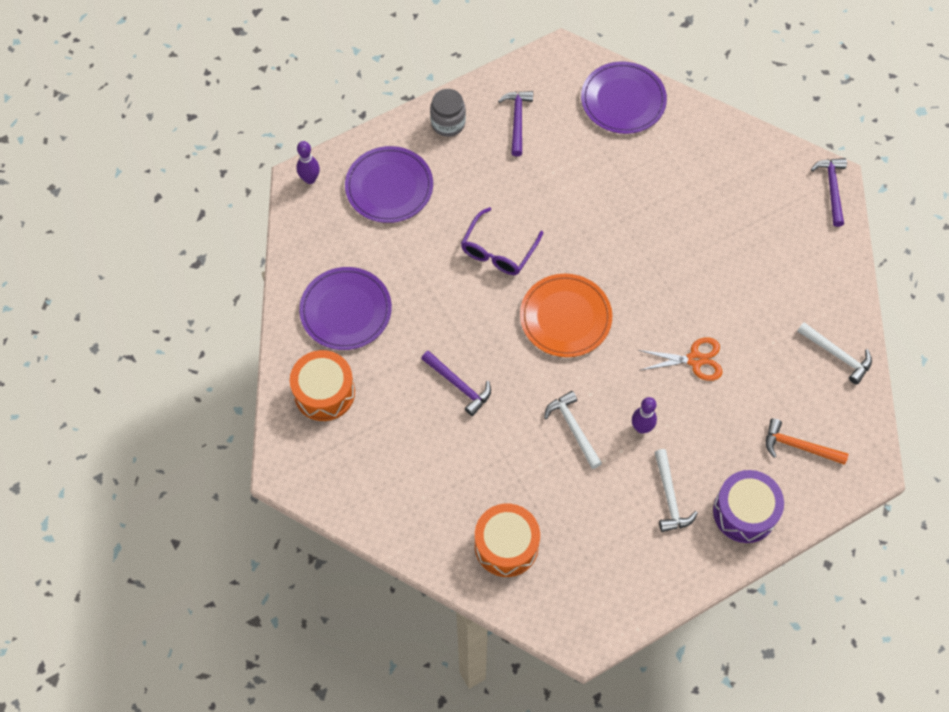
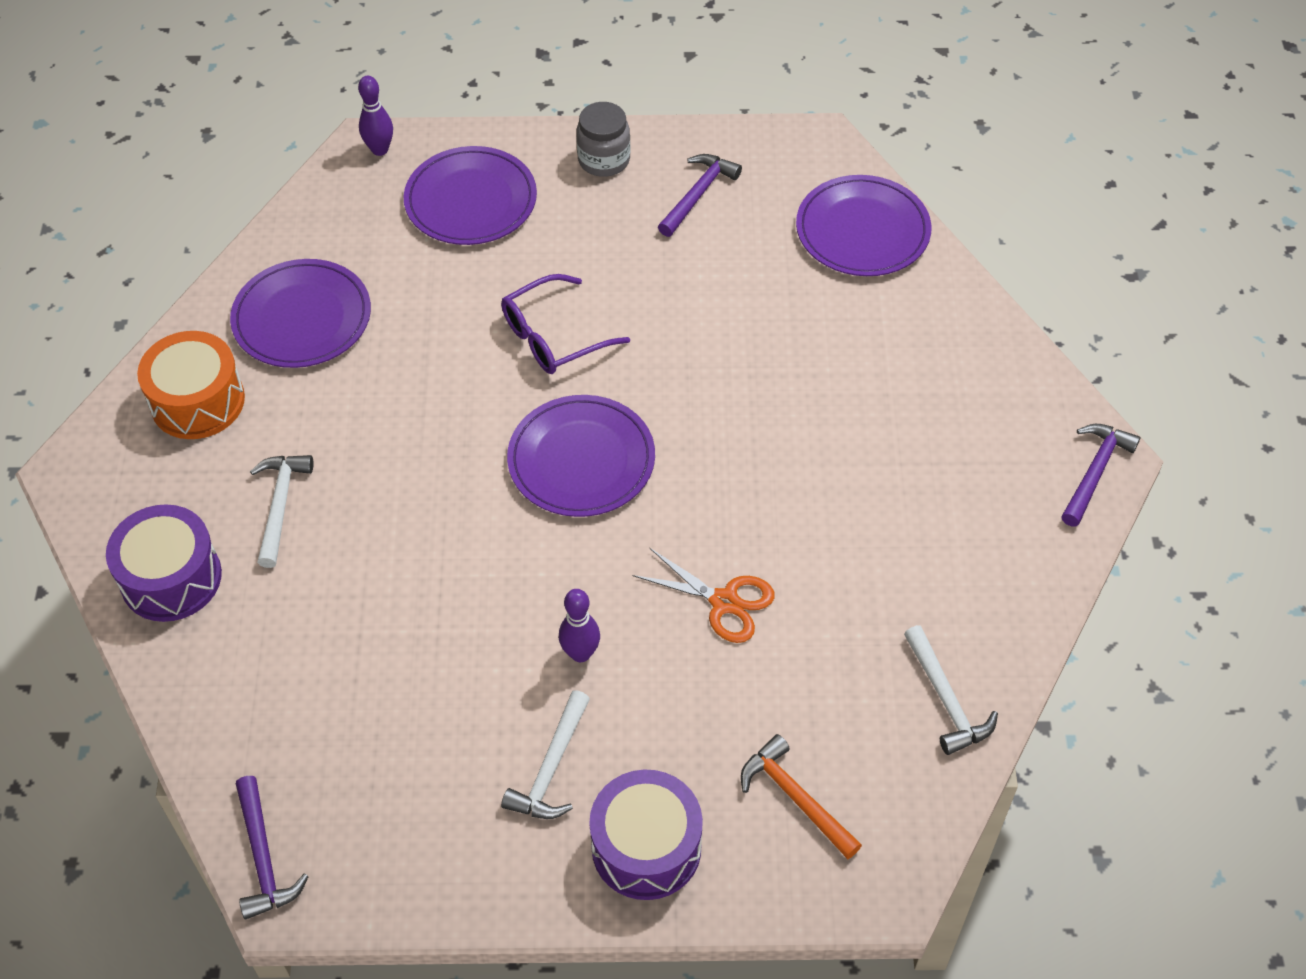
camera: 30 degrees right, 10 degrees down
(391, 503) = (171, 578): none -> purple drum
(458, 385) = (373, 476): purple hammer -> purple hammer (263, 858)
(506, 545) = (276, 711): orange drum -> none
(565, 317) = (581, 460): orange plate -> purple plate
(573, 428) = (484, 606): white hammer -> white hammer (280, 505)

